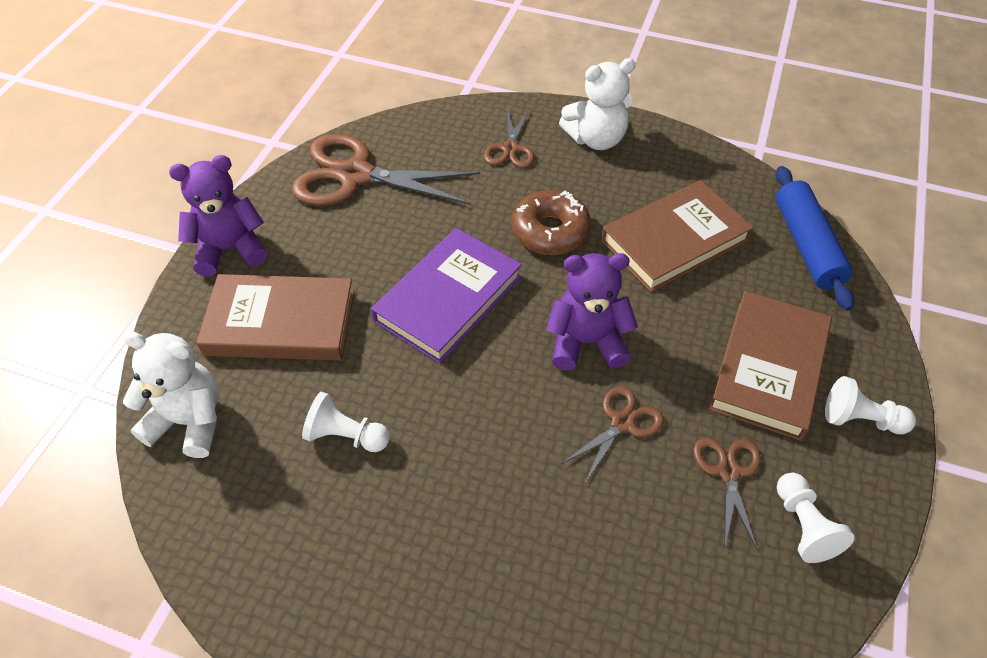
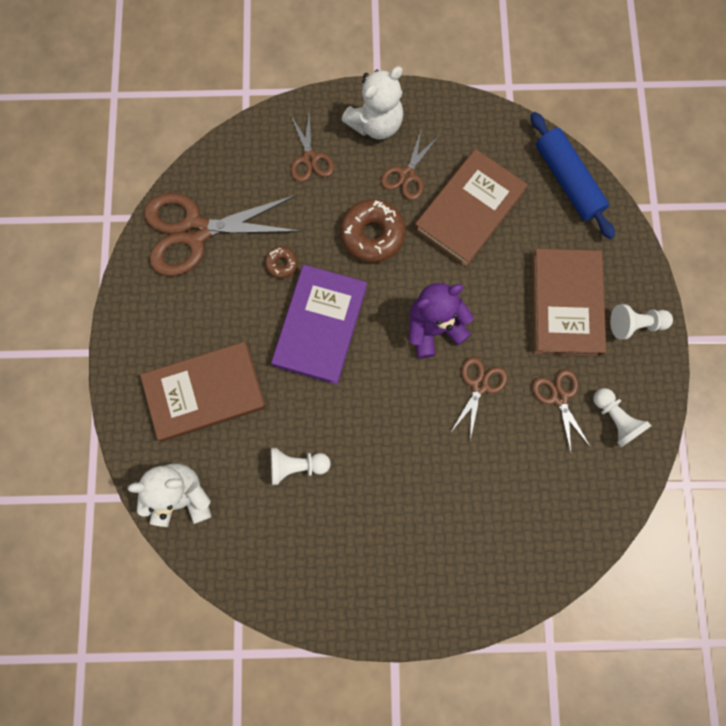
camera: 20 degrees left, 25 degrees up
(230, 249) = (131, 340): purple teddy bear -> none
(433, 229) = (282, 264): none -> brown donut
(613, 190) = (407, 175): none -> brown scissors

